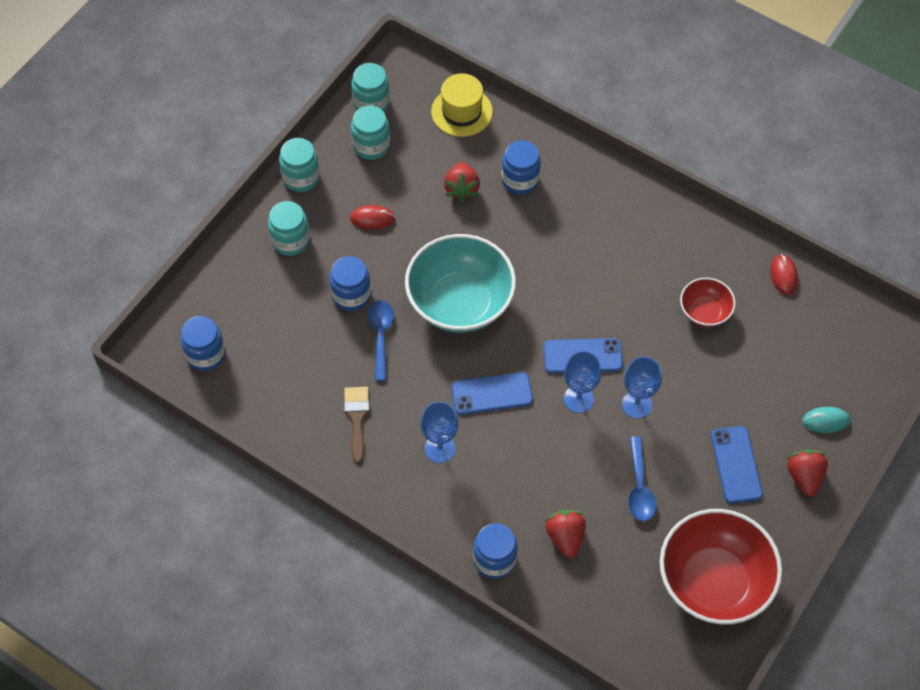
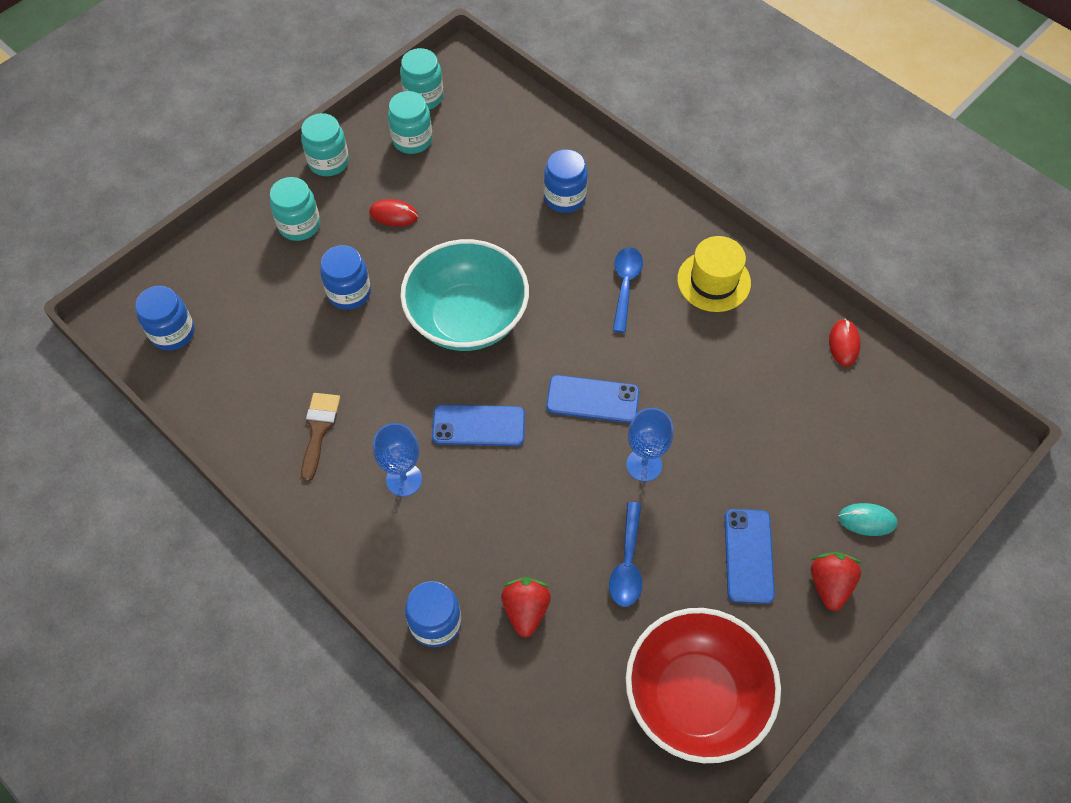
camera: 10 degrees right, 0 degrees up
(380, 336) = (369, 342): blue spoon -> blue spoon (625, 285)
(461, 111) = (518, 118): yellow hat -> yellow hat (713, 281)
(461, 189) = (498, 198): red strawberry -> none
(578, 399) = (577, 448): blue goblet -> none
(704, 312) = (744, 370): red bowl -> none

